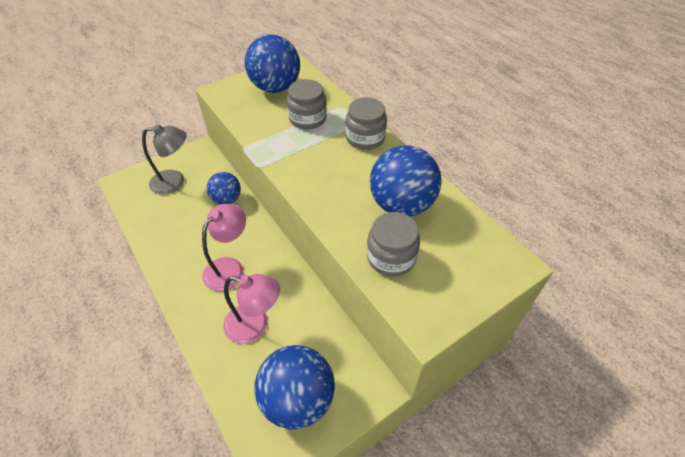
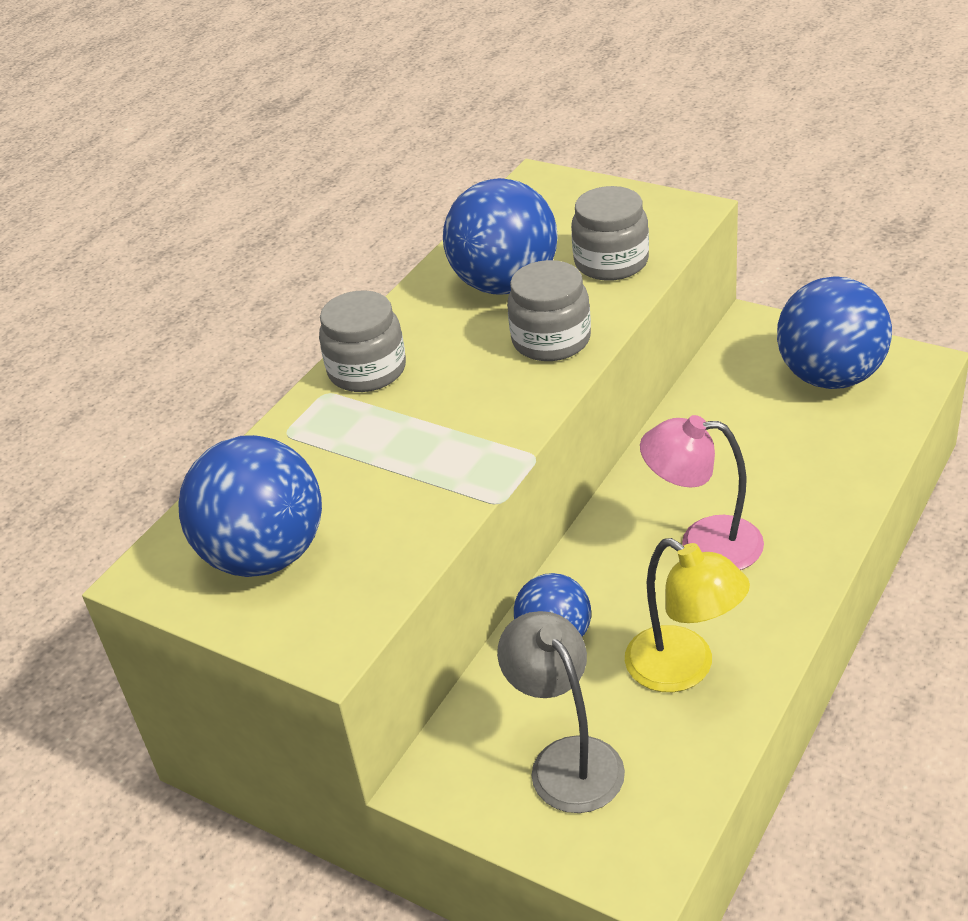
camera: 110 degrees left, 10 degrees down
(177, 228) = (684, 669): none -> yellow lamp
(255, 326) = (774, 461): pink lamp -> none
(307, 119) = (352, 460): grey jar -> grey jar (551, 340)

